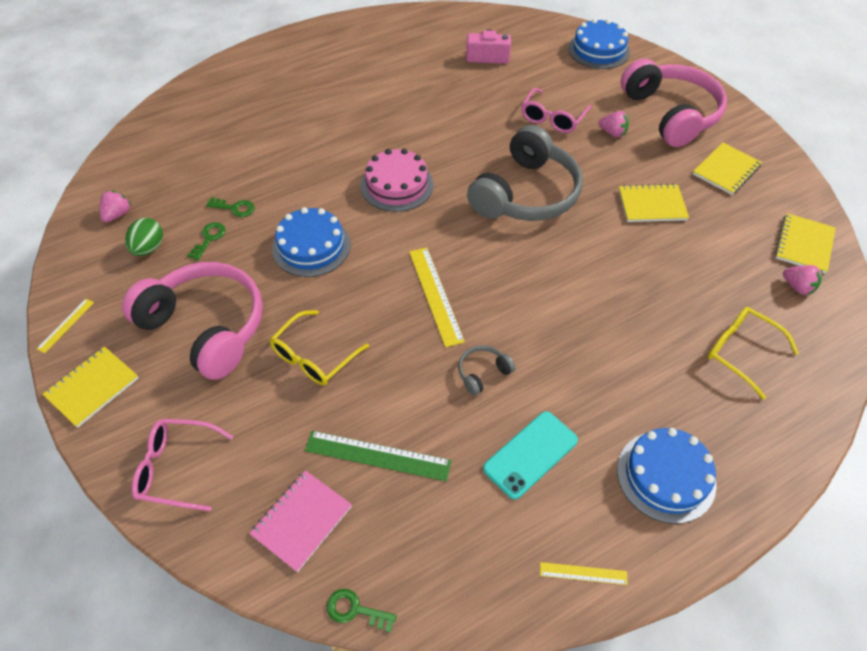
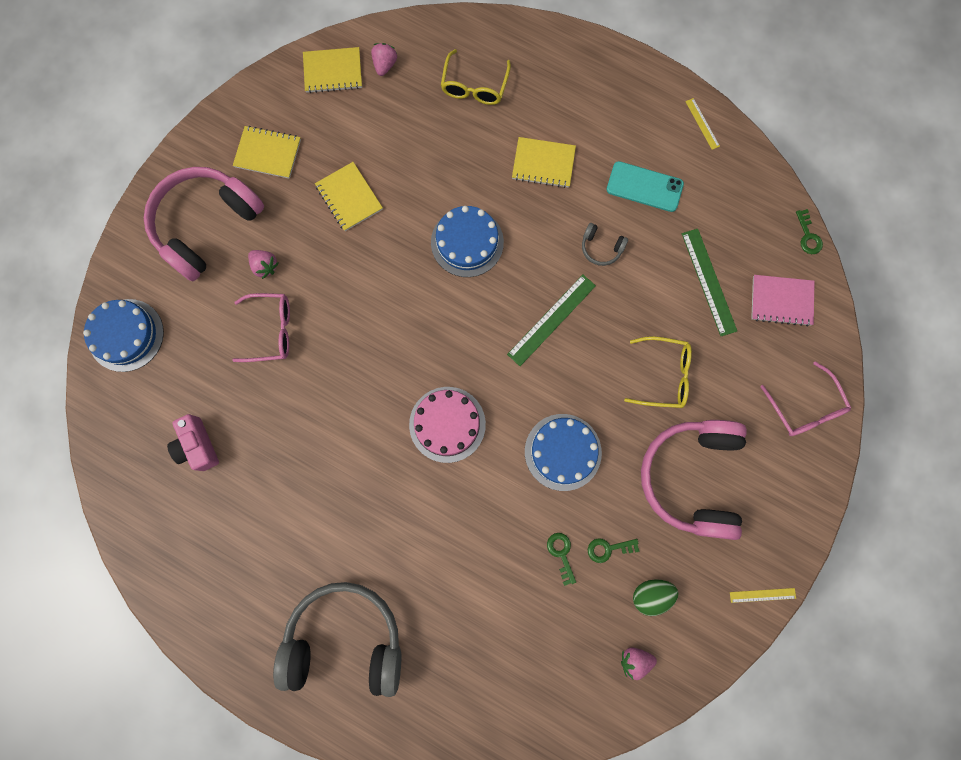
camera: 120 degrees left, 25 degrees up
(92, 387) = (793, 521): yellow notebook -> yellow notebook (543, 163)
(435, 295) = (551, 320): yellow ruler -> green ruler
(526, 194) = (394, 305): grey headphones -> grey headphones (345, 639)
(612, 133) = (265, 266): pink strawberry -> pink strawberry turned 135 degrees clockwise
(666, 476) = (607, 101): blue cake -> blue cake (467, 242)

